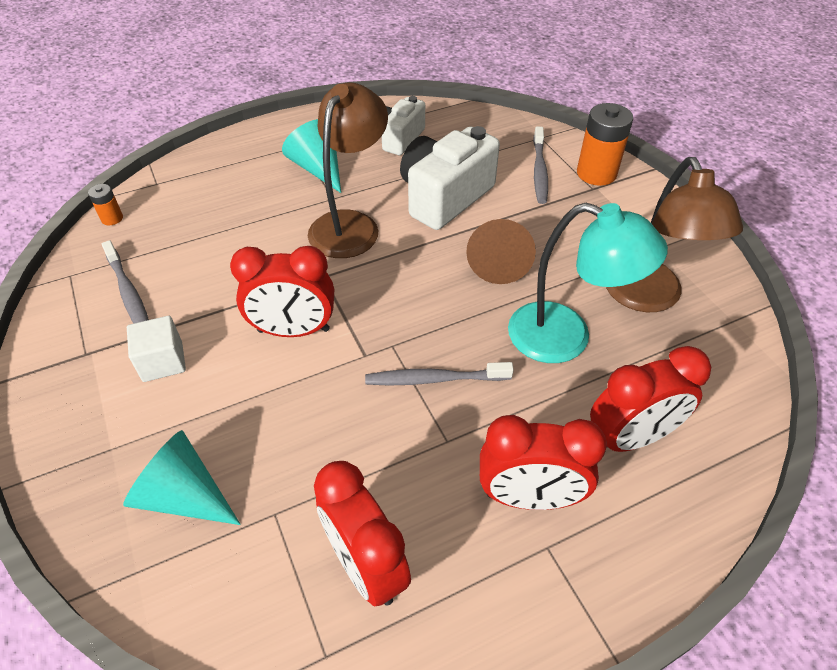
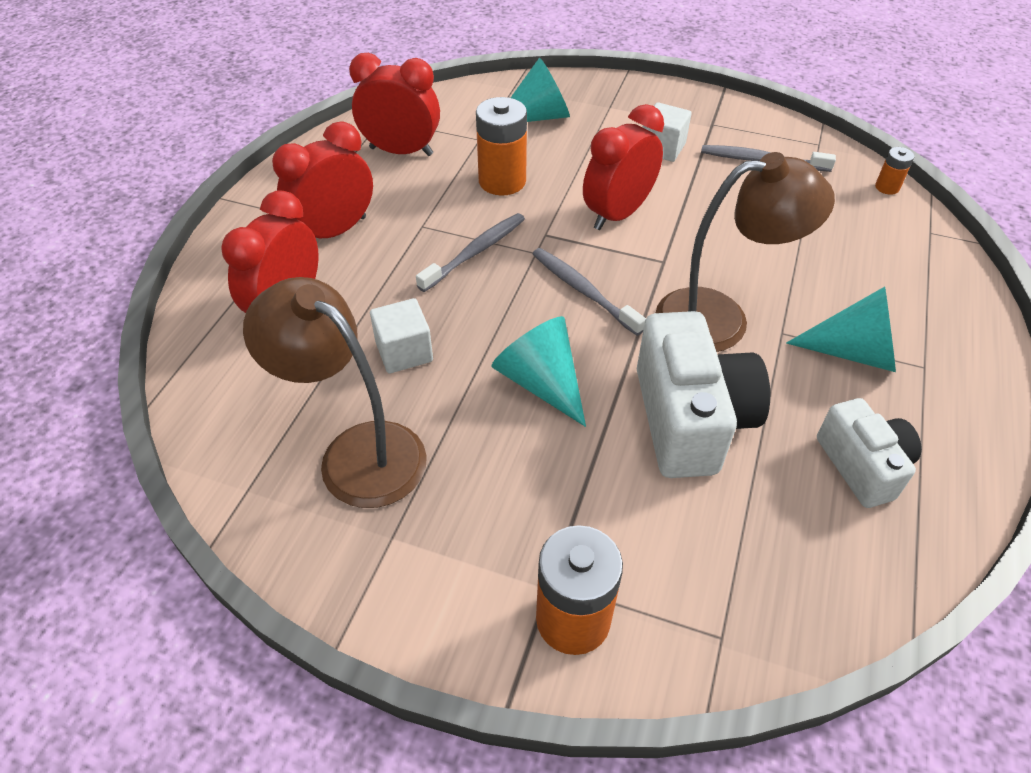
camera: 135 degrees right, 0 degrees up
(327, 435) = (502, 181): none -> orange battery
(350, 224) = (720, 318): brown lamp -> brown lamp turned 75 degrees counterclockwise
(499, 262) = (541, 382): brown cone -> turquoise cone
(539, 171) = (645, 556): grey toothbrush -> grey toothbrush (583, 290)
(566, 338) = (404, 352): turquoise lamp -> white cube

